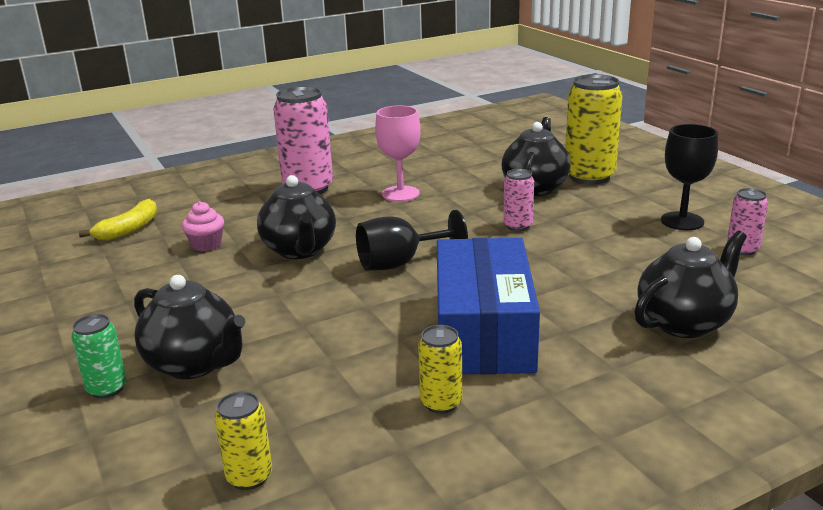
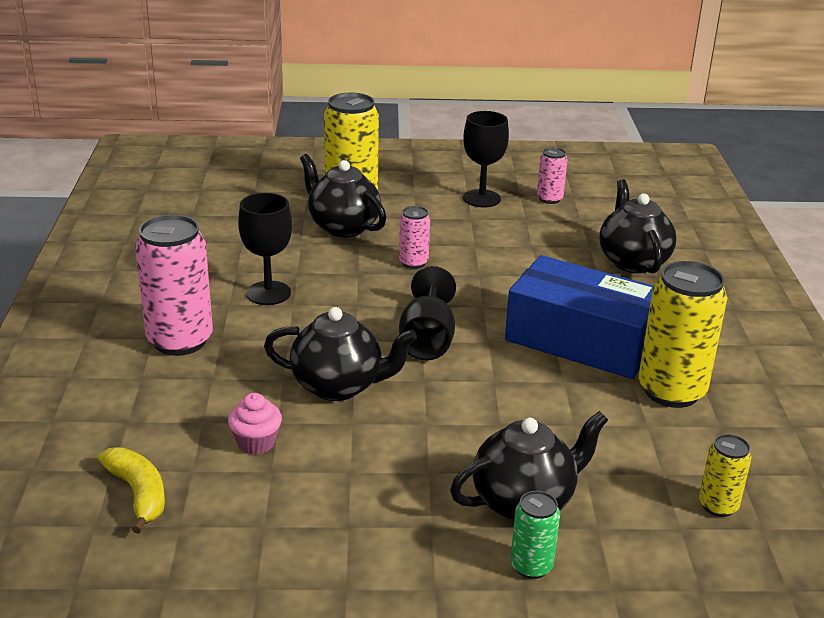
camera: 65 degrees left, 5 degrees up
(400, 194) = (268, 293): pink goblet -> black goblet
(441, 403) = (671, 391): yellow can -> yellow can, size x1.96

